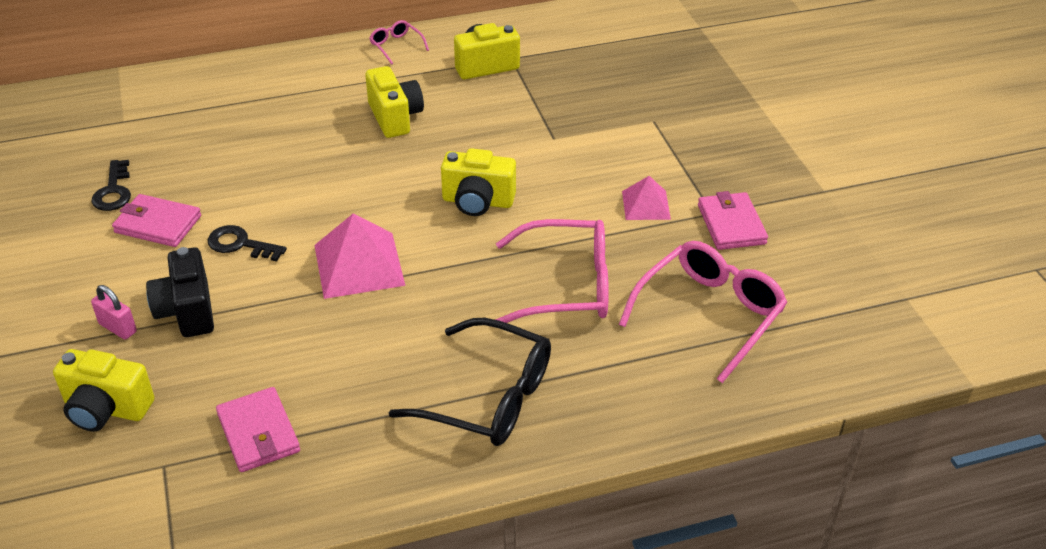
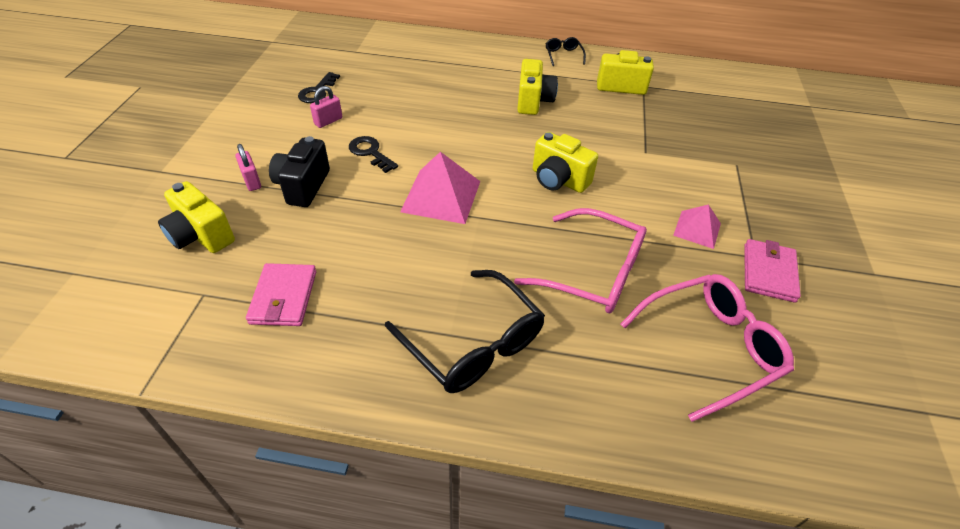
camera: 25 degrees right, 5 degrees up
(158, 224) = (328, 121): pink wallet -> pink padlock
(396, 46) = (563, 55): pink glasses -> black glasses

